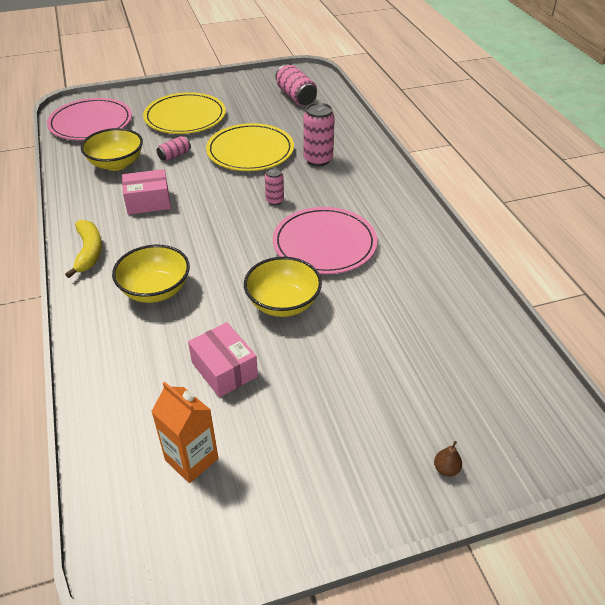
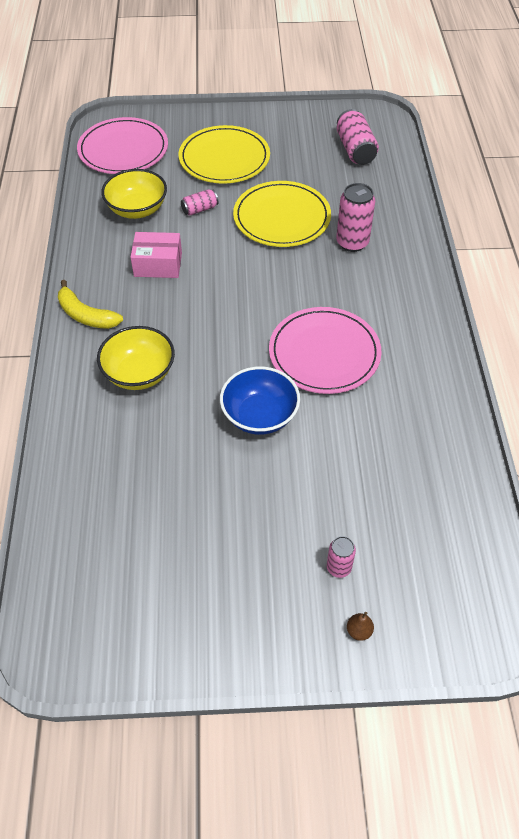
camera: 15 degrees right, 10 degrees up
(89, 252) = (86, 315): yellow banana -> yellow banana turned 120 degrees clockwise
(191, 459) = (127, 562): orange carton -> none
(224, 369) = (181, 476): pink box -> none
(274, 201) = (288, 288): pink can -> pink can (338, 567)
(283, 303) = (259, 415): yellow bowl -> blue bowl

